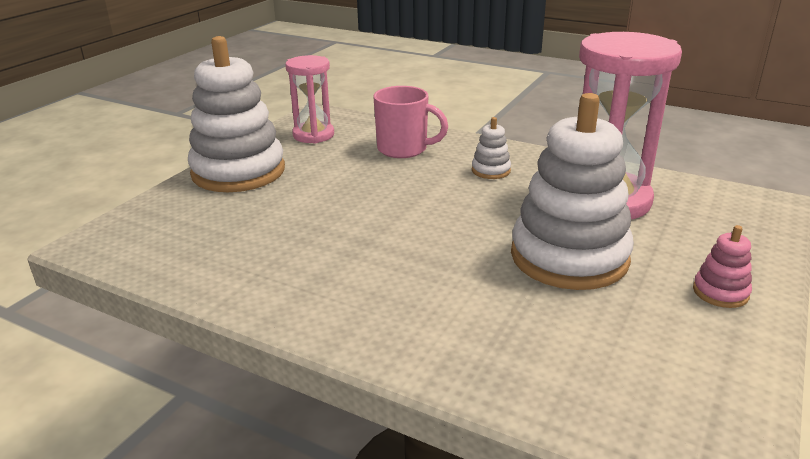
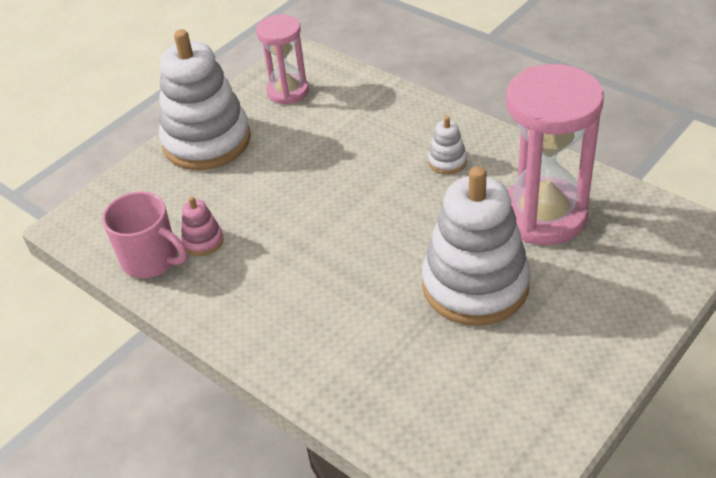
camera: 15 degrees right, 15 degrees up
(403, 149) = (371, 121): pink mug -> pink mug (151, 260)
(720, 292) = (592, 342): pink stacking toy -> pink stacking toy (203, 241)

